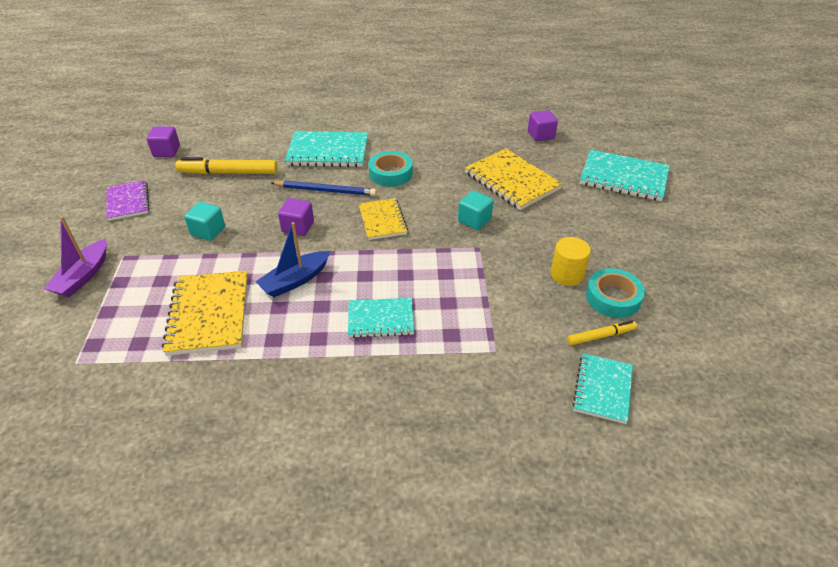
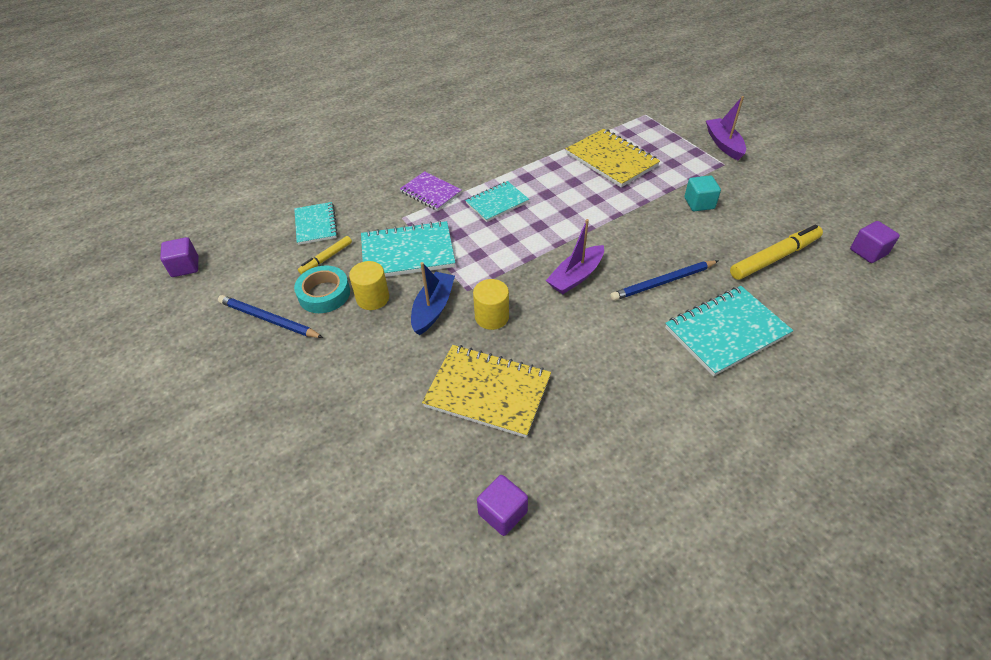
camera: 150 degrees right, 5 degrees up
(128, 202) = (798, 196): purple notebook -> purple notebook (430, 193)
(295, 280) = (585, 200): blue boat -> blue boat (433, 308)
(298, 227) = (637, 237): purple cube -> purple cube (185, 267)
(382, 220) = (576, 276): yellow notebook -> purple boat
(390, 173) = (627, 335): turquoise tape -> none
(474, 220) = (492, 317): turquoise cube -> yellow cylinder
(623, 178) = (349, 472): turquoise notebook -> turquoise notebook (407, 252)
(673, 296) = (268, 319): none -> blue pencil

